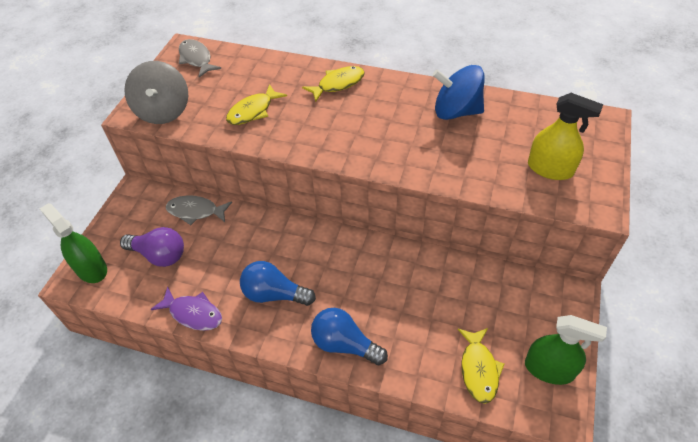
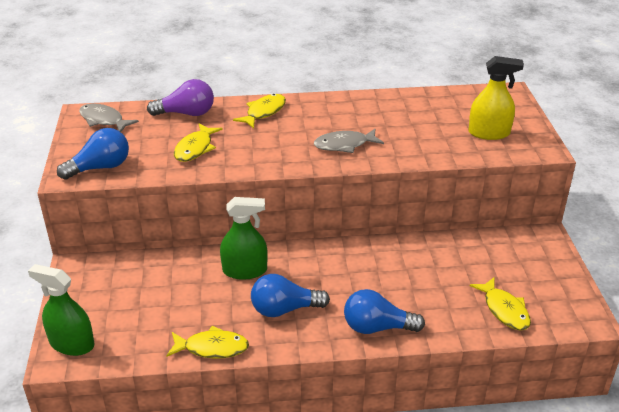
camera: 25 degrees left, 15 degrees down
(159, 255) = (142, 311): purple light bulb -> purple light bulb (186, 113)
(163, 111) = (100, 168): grey spinning top -> blue light bulb
(193, 313) = (212, 348): purple fish -> yellow fish
(195, 211) = (156, 266): grey fish -> grey fish (344, 145)
(456, 111) = (385, 110): blue spinning top -> none
(549, 369) = (559, 292): green spray bottle -> green spray bottle (245, 270)

